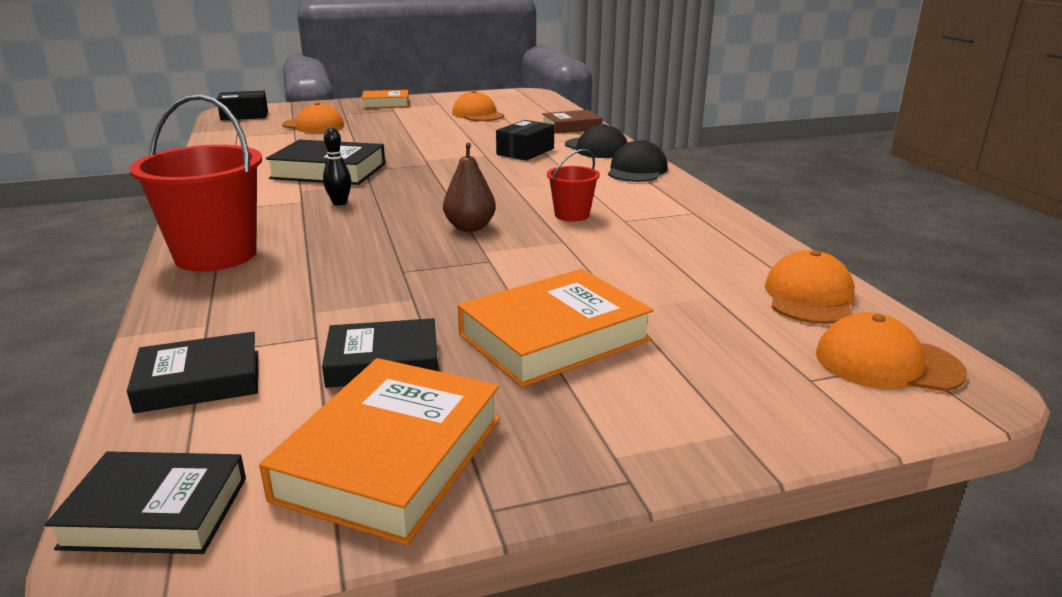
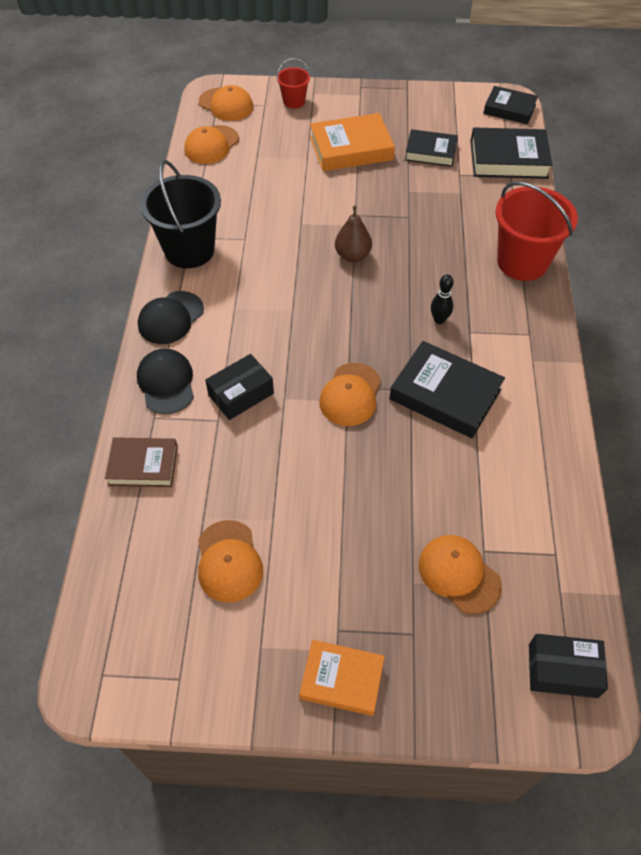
camera: 160 degrees left, 30 degrees up
(199, 381) = (508, 159): black book -> black book, size x1.53
(391, 458) = (434, 110): orange book -> none
(423, 161) = (350, 395): none -> orange cap
(572, 215) = (275, 255): red bucket -> red bucket (294, 102)
(679, 204) = (189, 250): none -> black bucket

